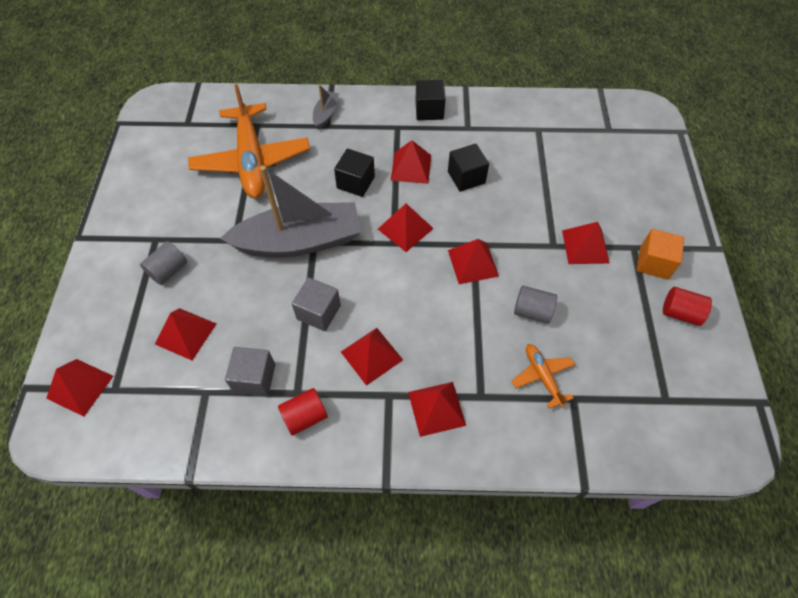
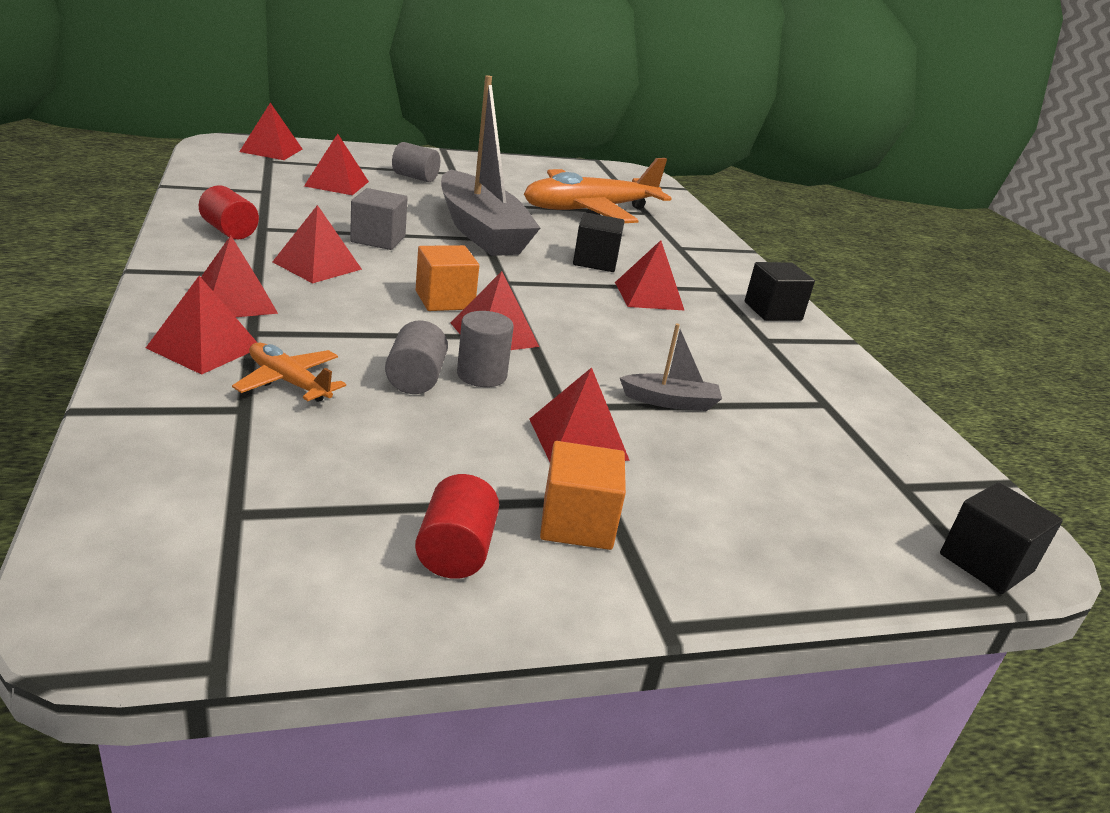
camera: 70 degrees right, 30 degrees down
(254, 378) = (281, 210): grey cube -> none
(326, 114) = (699, 247): grey boat -> grey boat (670, 401)
(405, 228) = (534, 289): red pyramid -> red pyramid (204, 347)
(425, 282) = (444, 300): none -> orange cube
(466, 177) = (661, 335): black cube -> black cube (986, 563)
(524, 278) = (481, 375): none -> grey cylinder
(542, 376) = (288, 382): orange plane -> orange plane turned 105 degrees counterclockwise

